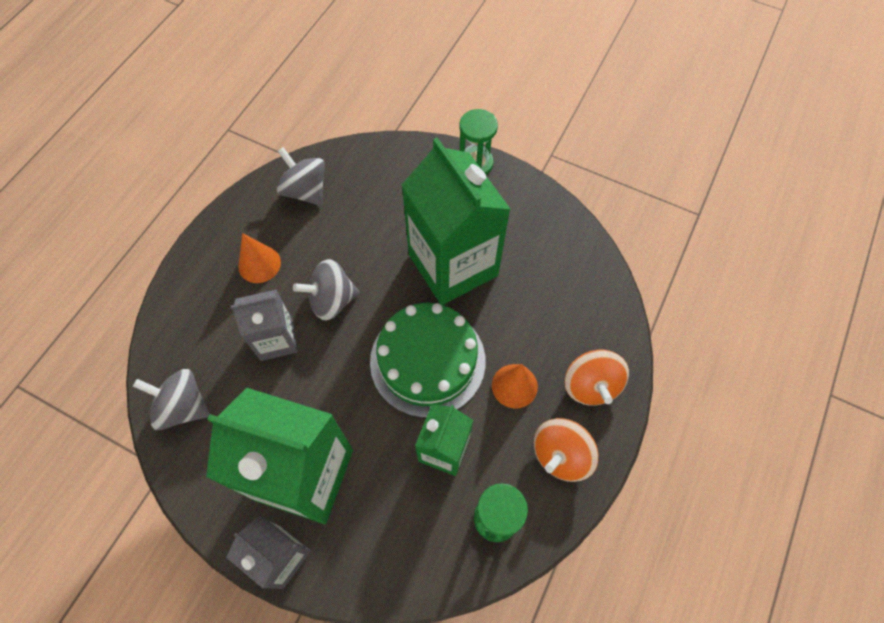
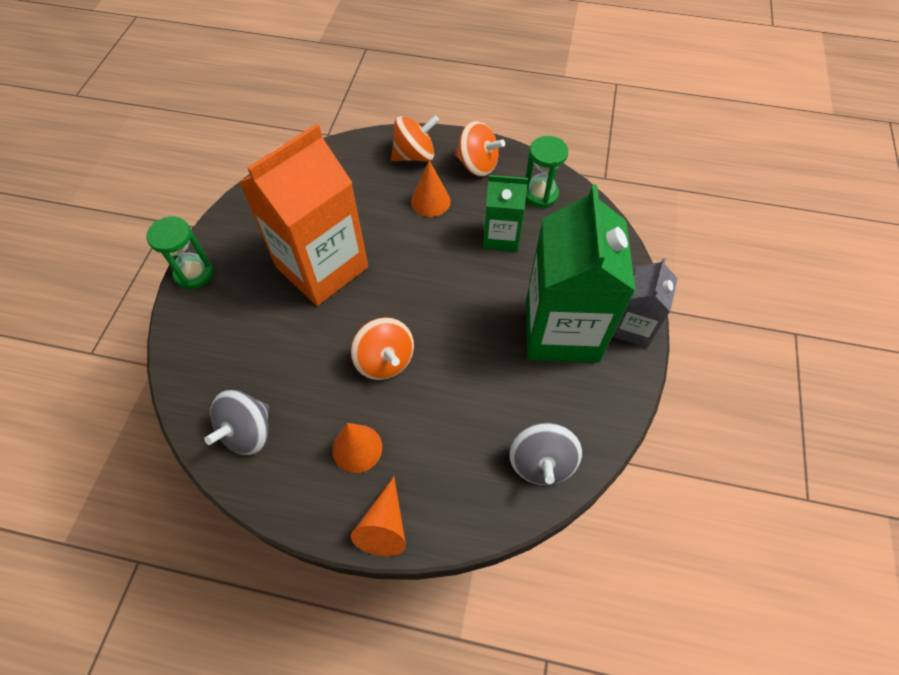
camera: 105 degrees left, 5 degrees down
(189, 272) = (384, 526): none -> orange cone
(276, 339) = (442, 398): grey carton -> none
(332, 300) = (385, 360): grey spinning top -> orange spinning top
(427, 361) = (426, 265): green cake -> none
(453, 265) = (322, 267): green carton -> orange carton

